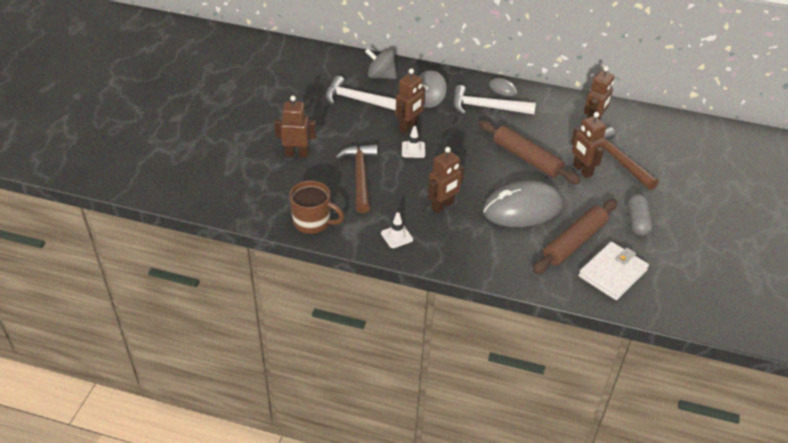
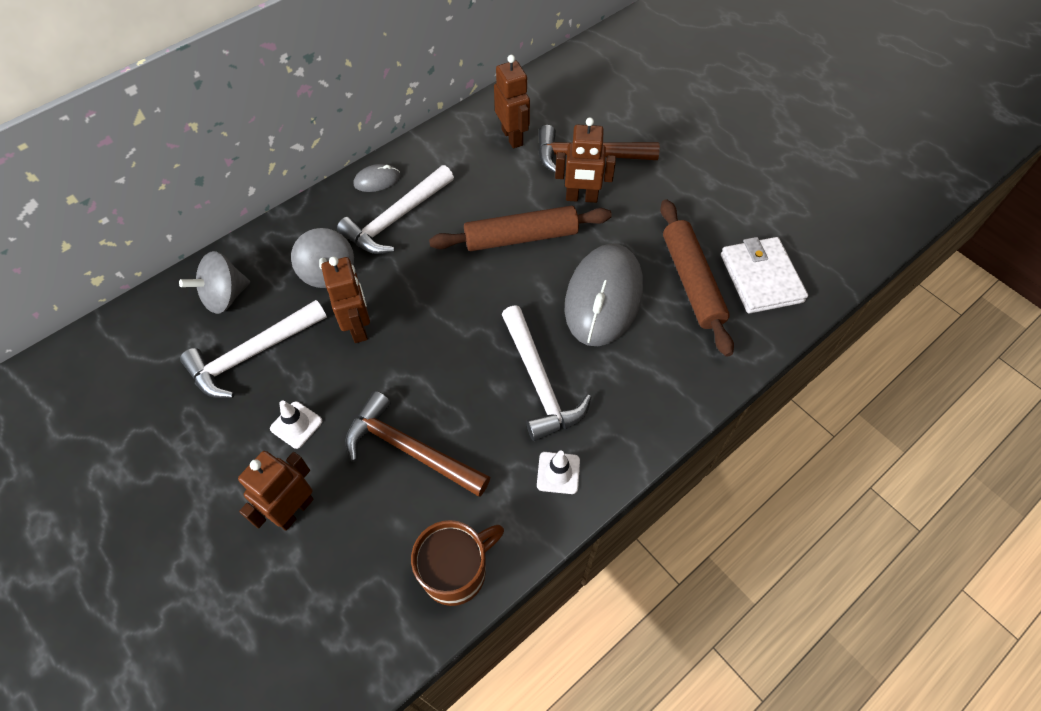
camera: 55 degrees left, 15 degrees up
(413, 150) = (408, 350): white traffic cone -> white traffic cone (296, 425)
(442, 206) = (539, 382): brown robot -> white hammer
(637, 221) = (697, 203): grey capsule -> none

